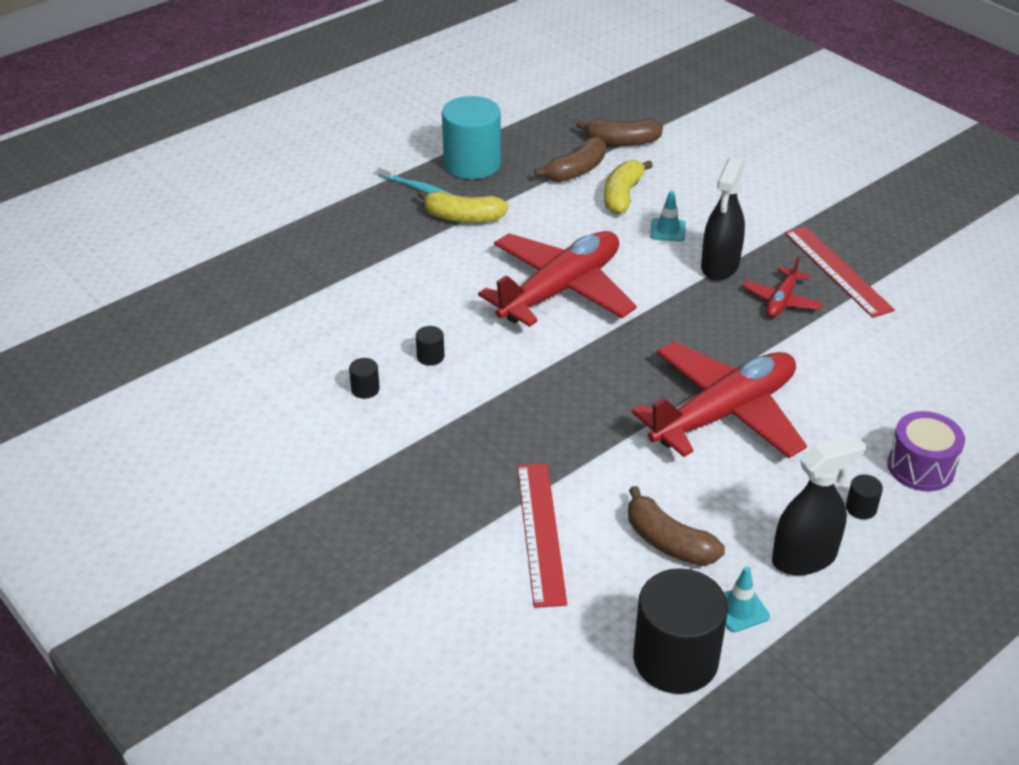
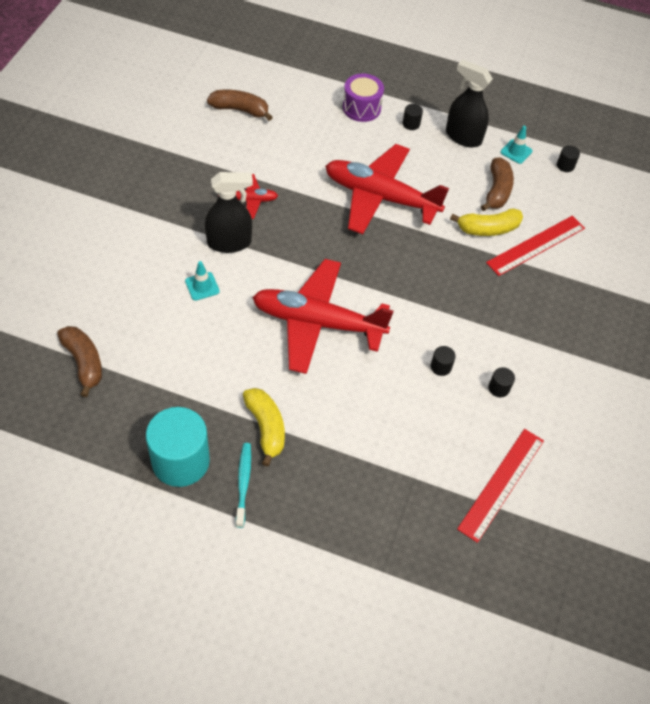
camera: 125 degrees left, 15 degrees up
(576, 171) = (149, 377): brown banana -> brown banana (240, 110)
(622, 196) = (170, 331): yellow banana -> yellow banana (488, 229)
(675, 659) = (565, 165): black cylinder -> black cylinder, size x0.40
(837, 270) = (195, 180): red ruler -> red ruler (501, 483)

